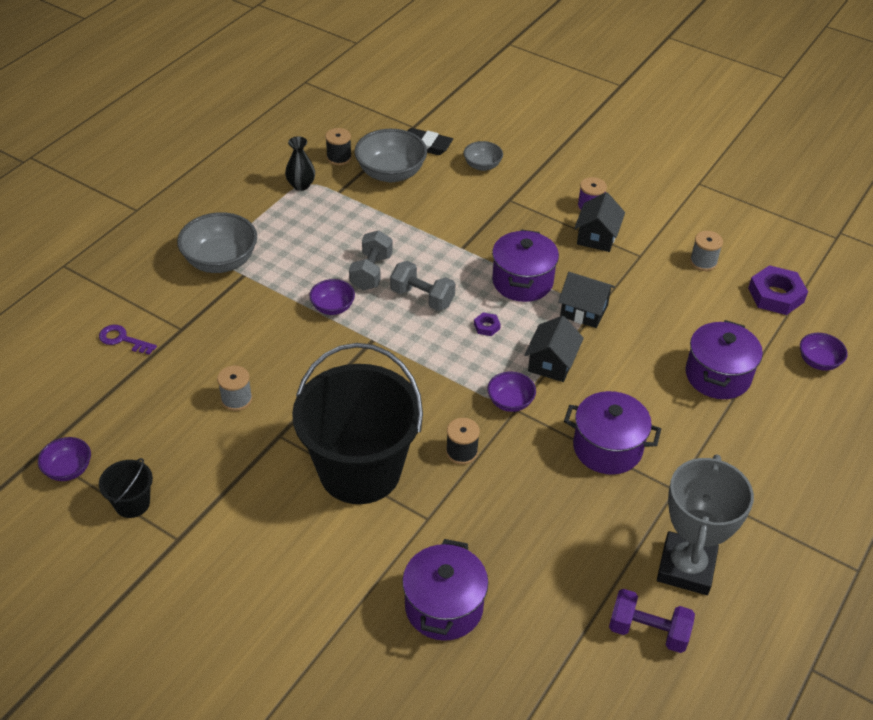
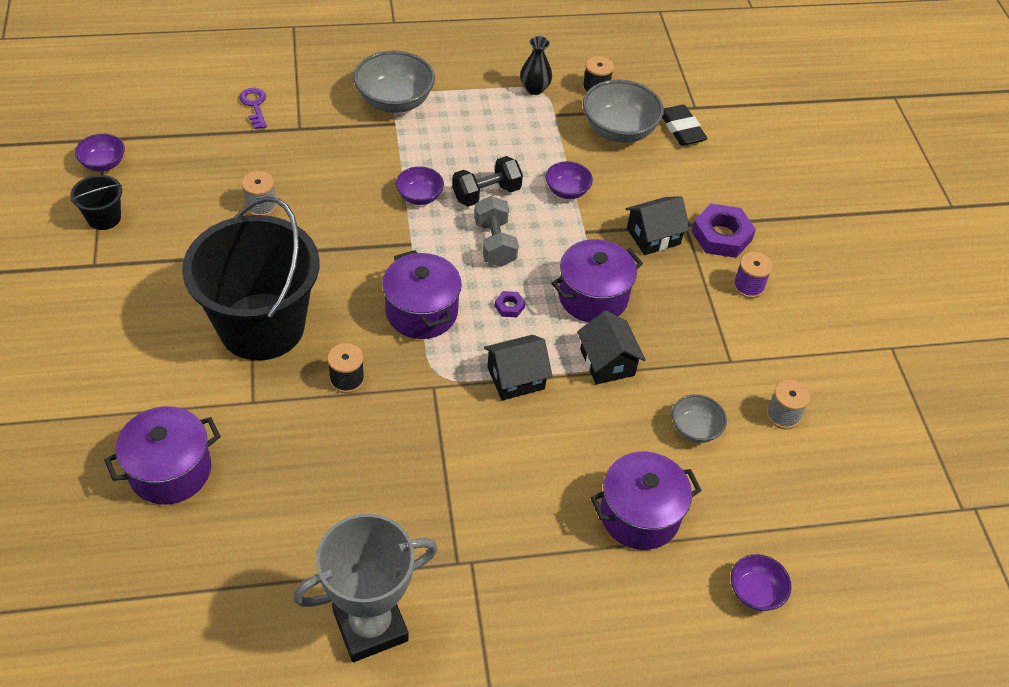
camera: 45 degrees right, 5 degrees up
(371, 272) = (486, 194): grey dumbbell -> black dumbbell
(482, 165) = (705, 180): grey bowl -> grey bowl (695, 429)
(510, 402) = (438, 377): purple bowl -> purple bowl (567, 191)
(597, 237) = (715, 314): black house -> black house (653, 236)
(607, 448) = (455, 480): purple pot -> purple pot (421, 312)
(648, 631) = (270, 637): purple dumbbell -> none
(776, 295) = (808, 502): purple nut -> purple nut (721, 236)

